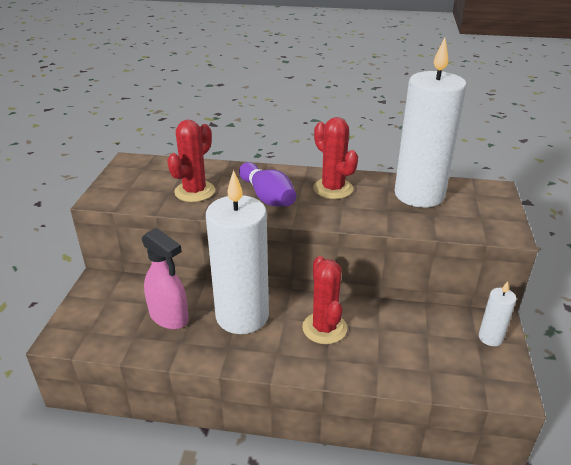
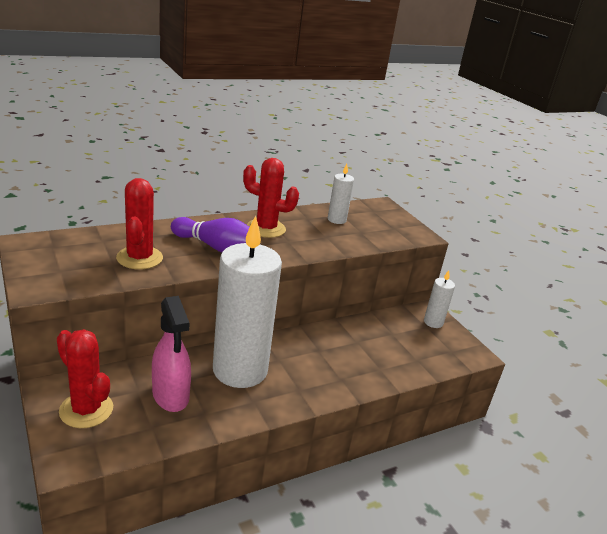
camera: 40 degrees left, 5 degrees down
(169, 317) = (171, 396): pink spray bottle -> pink spray bottle turned 60 degrees clockwise
(324, 328) = (317, 356): red cactus -> red cactus (86, 410)
(419, 195) = (336, 220): white candle -> white candle, size x0.43

